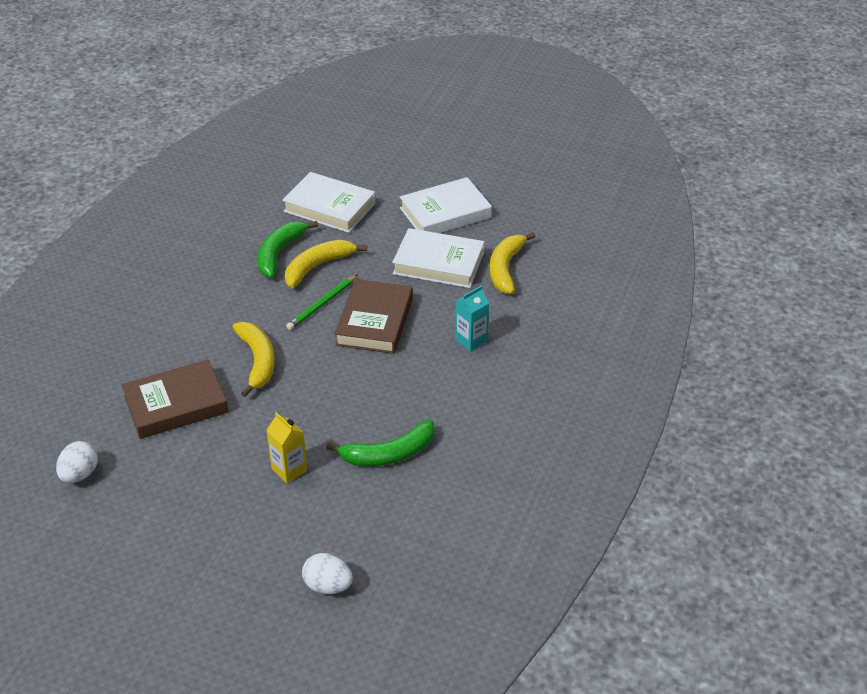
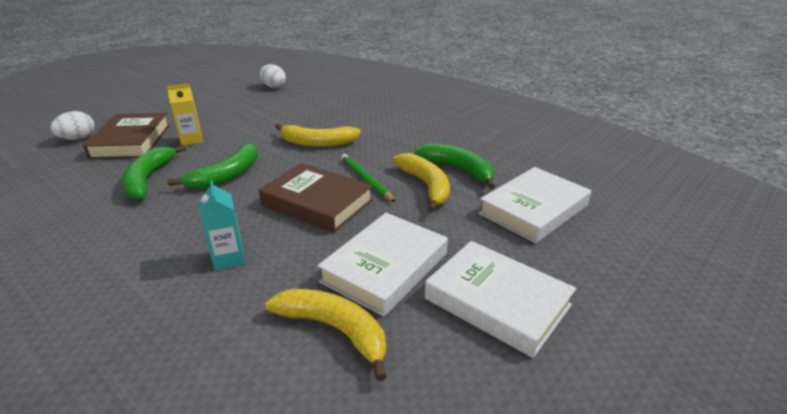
camera: 110 degrees right, 10 degrees down
(176, 404) = (302, 113): brown book -> brown book (131, 141)
(355, 399) = (227, 175): none -> green banana
(445, 213) = (497, 302): white book -> white book turned 45 degrees counterclockwise

